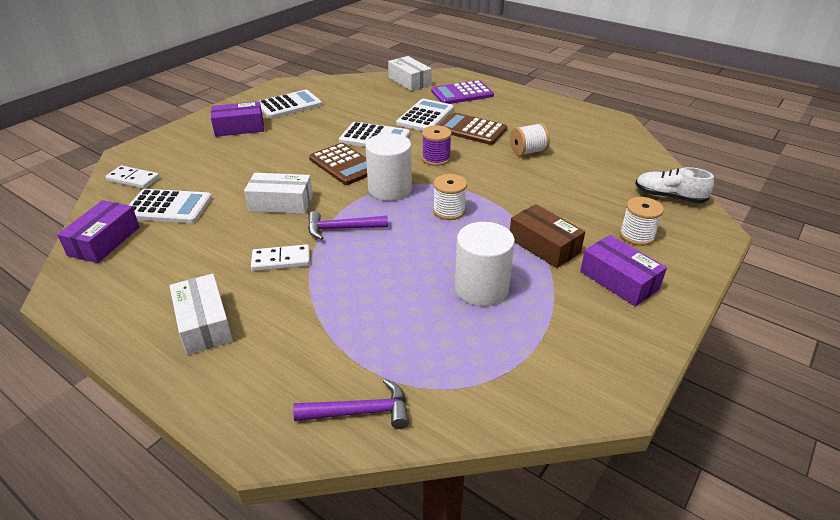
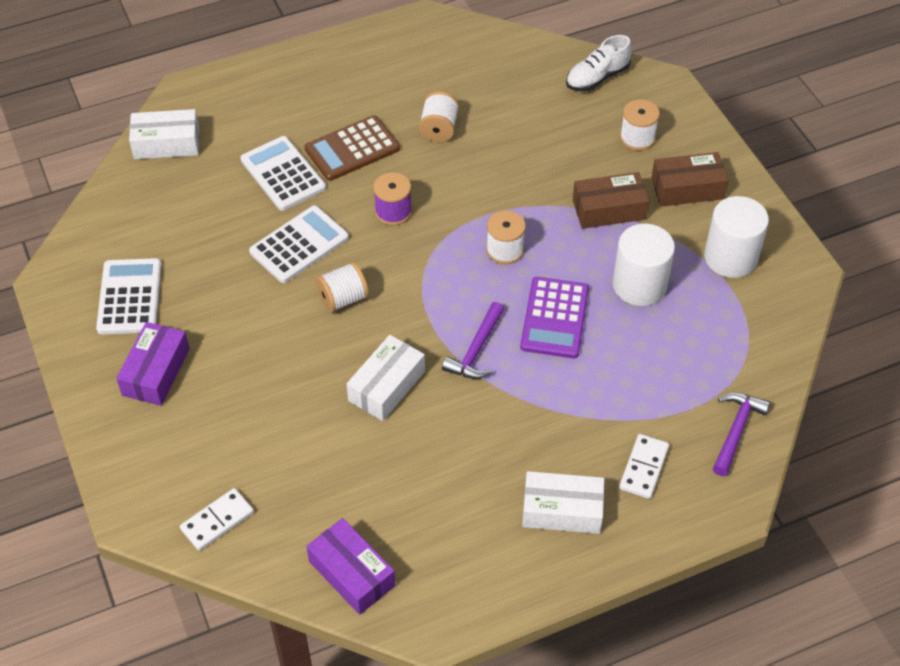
camera: 60 degrees left, 15 degrees up
(168, 207) = (318, 497): white calculator -> none
(281, 260) = (498, 420): white domino -> white domino (644, 468)
(344, 164) = (343, 299): brown calculator -> white spool
(390, 189) = (428, 279): white cylinder -> white cylinder (730, 257)
(462, 93) = (250, 111): purple calculator -> purple calculator (554, 318)
(619, 280) = (687, 188): purple box -> brown box

